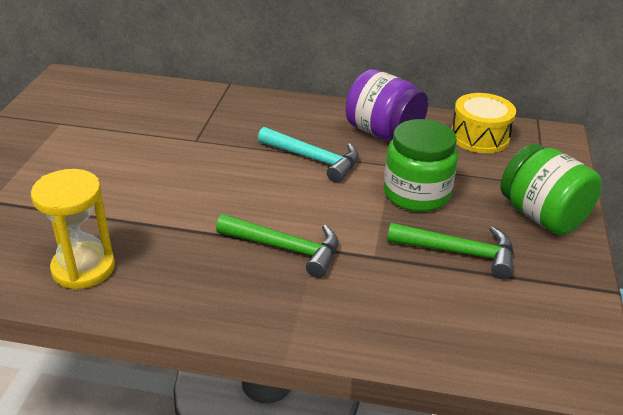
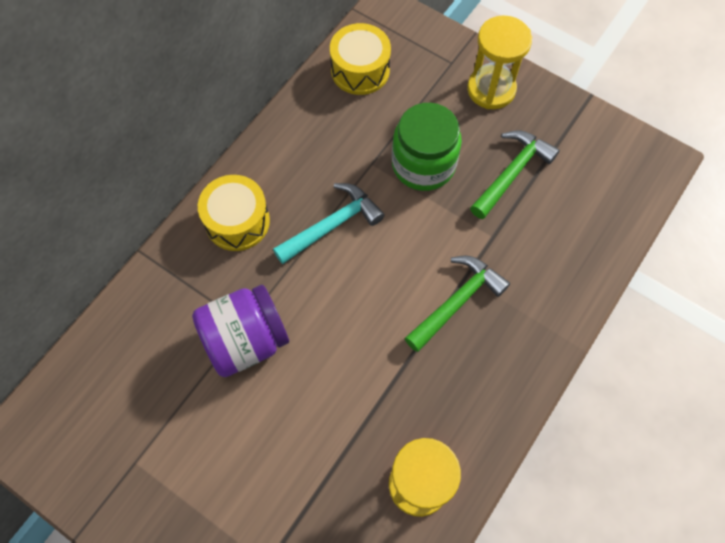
camera: 65 degrees left, 30 degrees up
(283, 115) = (237, 221): none -> yellow drum
(383, 133) = (315, 145): purple jar -> purple jar (246, 340)
(542, 216) = (491, 89): green jar -> yellow hourglass

